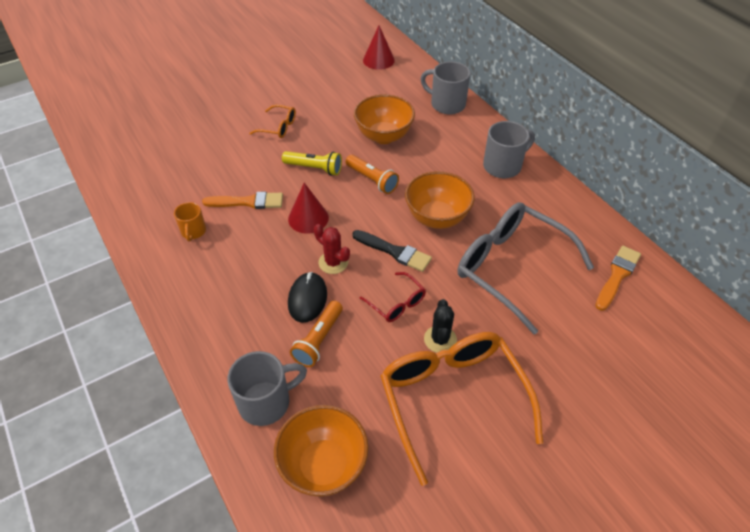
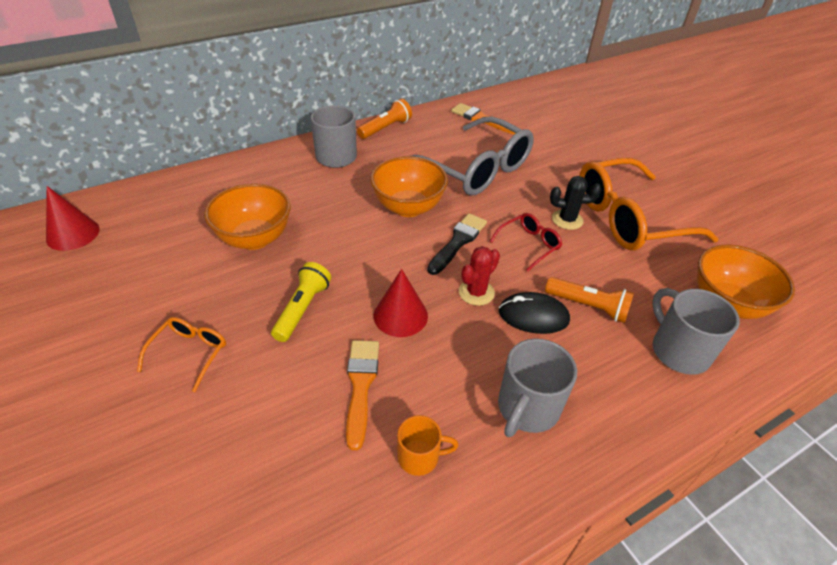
camera: 90 degrees left, 5 degrees down
(372, 180) = (338, 253): orange flashlight -> orange flashlight (385, 128)
(446, 104) = (211, 182): grey mug -> grey mug (527, 408)
(511, 268) = (476, 169): grey glasses -> grey glasses turned 90 degrees counterclockwise

